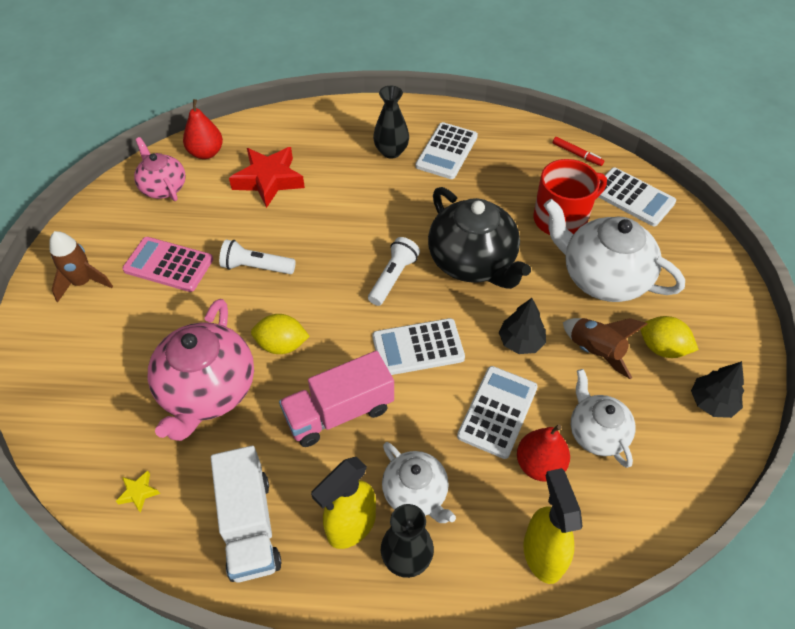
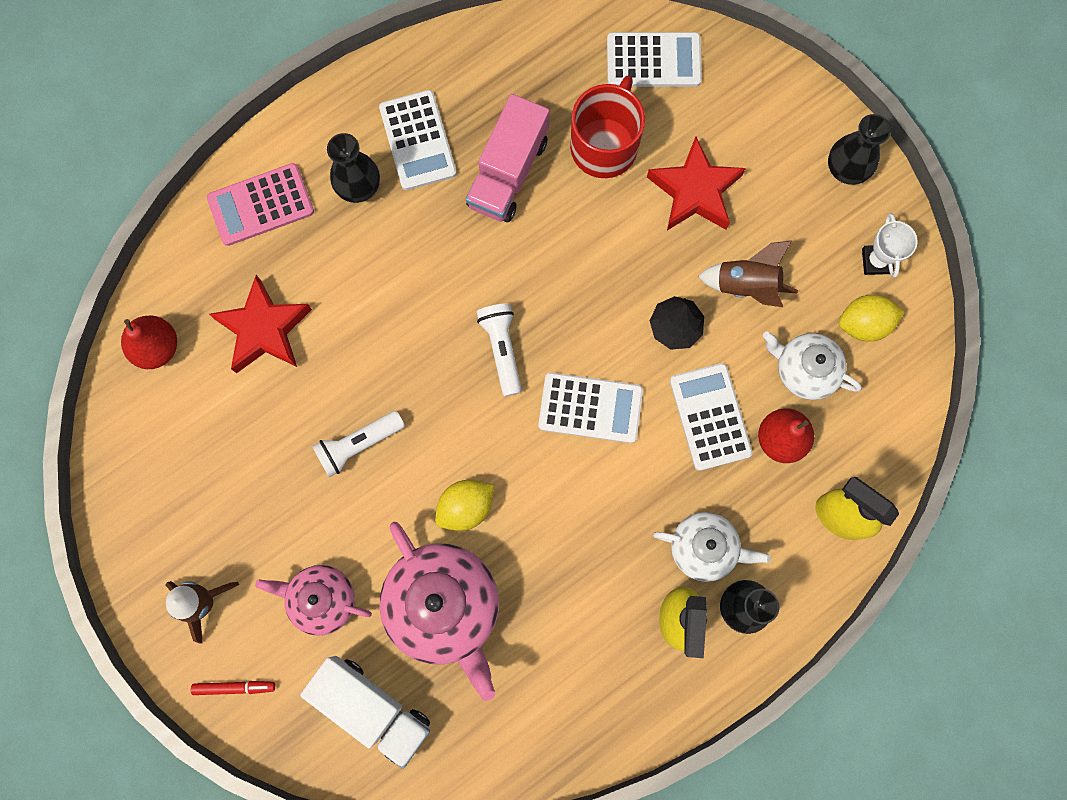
camera: 40 degrees left, 25 degrees up
(138, 493) = (480, 740): yellow star -> none
(163, 187) = (159, 429): pink teapot -> pink teapot (321, 599)
(168, 265) = (267, 513): pink calculator -> pink calculator (261, 205)
(249, 526) = (597, 687): white truck -> white truck (372, 708)
(339, 412) = (578, 529): pink truck -> pink truck (508, 172)
(418, 347) = (590, 408): white calculator -> white calculator turned 120 degrees counterclockwise
(473, 262) = (562, 269): black teapot -> none
(577, 154) = (556, 39): red marker -> red marker (234, 687)
(602, 277) = (694, 191): white teapot -> red star
(662, 348) = (800, 234): yellow lemon -> yellow lemon (864, 323)
(712, 402) = (876, 261): black tree -> white trophy
(730, 333) = (846, 169): none -> black vase

